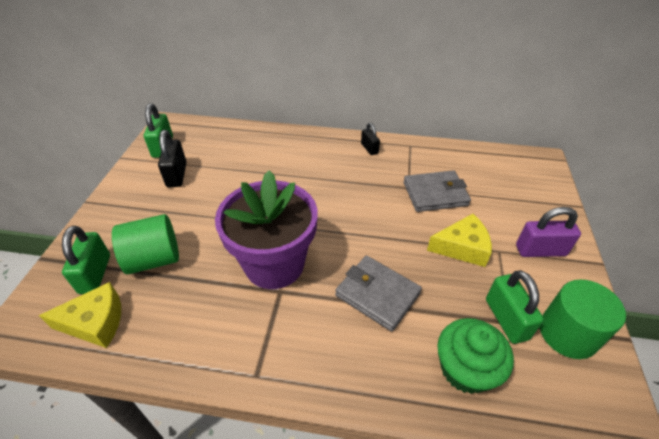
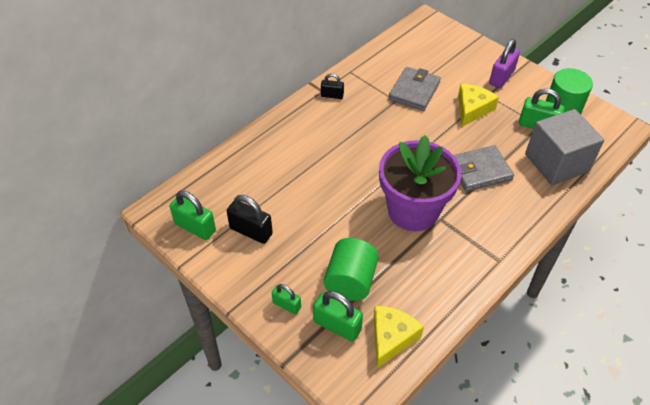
camera: 55 degrees left, 5 degrees up
(106, 230) = (287, 305): none -> green padlock
(465, 369) = (556, 163): green cupcake -> grey cube

